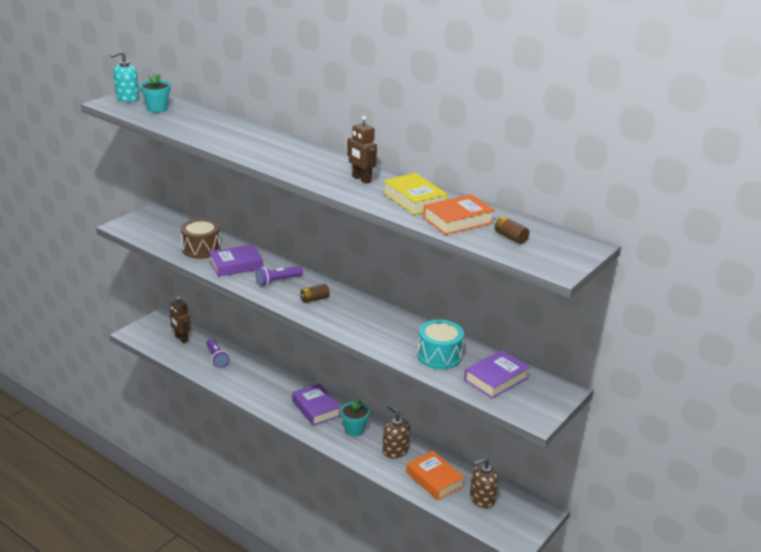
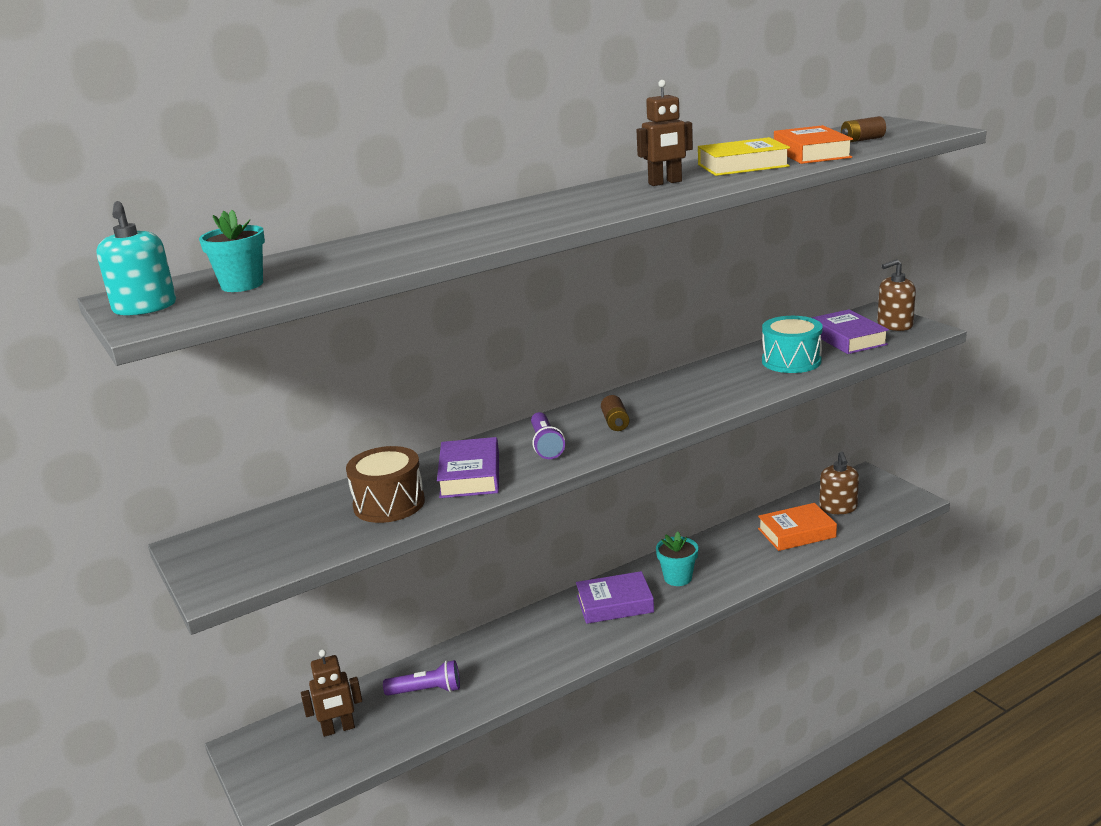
camera: 65 degrees left, 5 degrees down
(395, 450) = (732, 552): brown soap dispenser -> brown soap dispenser (894, 325)

